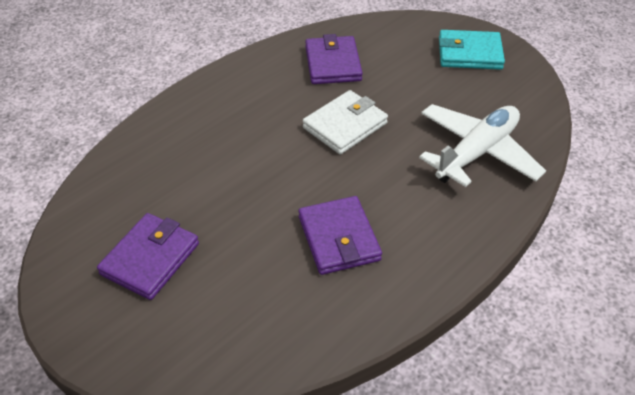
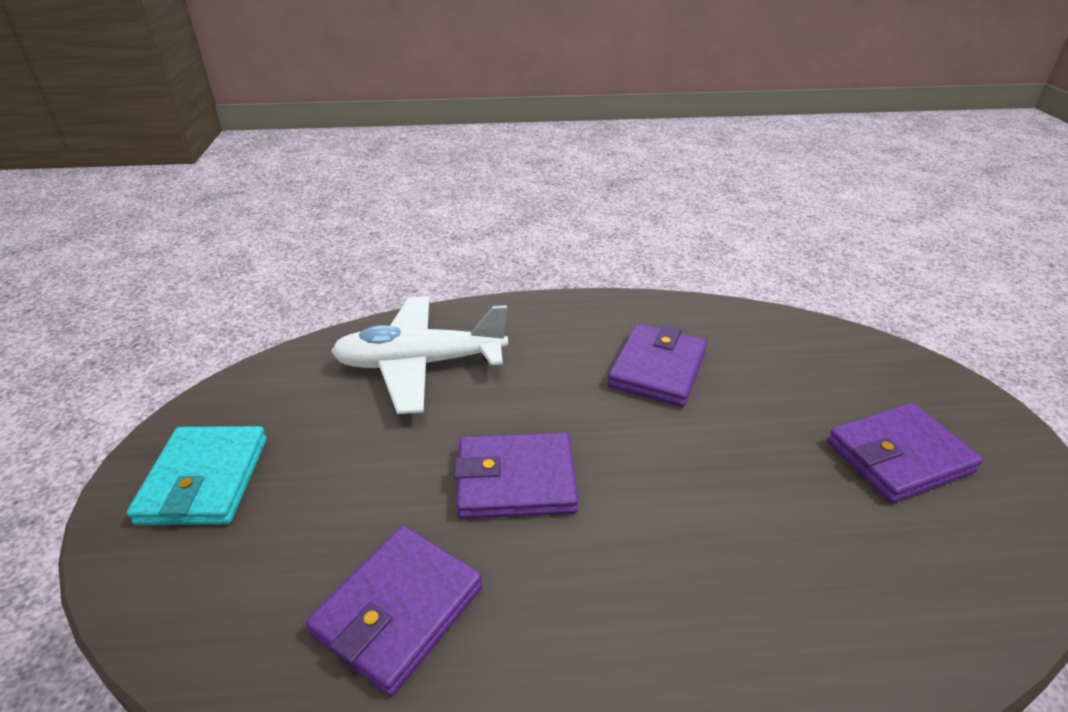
camera: 140 degrees left, 10 degrees down
(345, 125) = (515, 481): white wallet -> purple wallet
(469, 53) = (205, 480): turquoise wallet -> turquoise wallet turned 45 degrees clockwise

